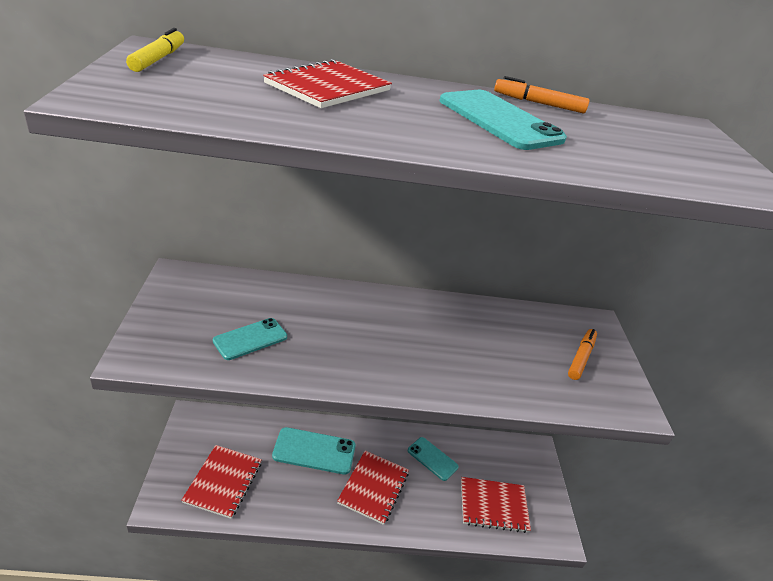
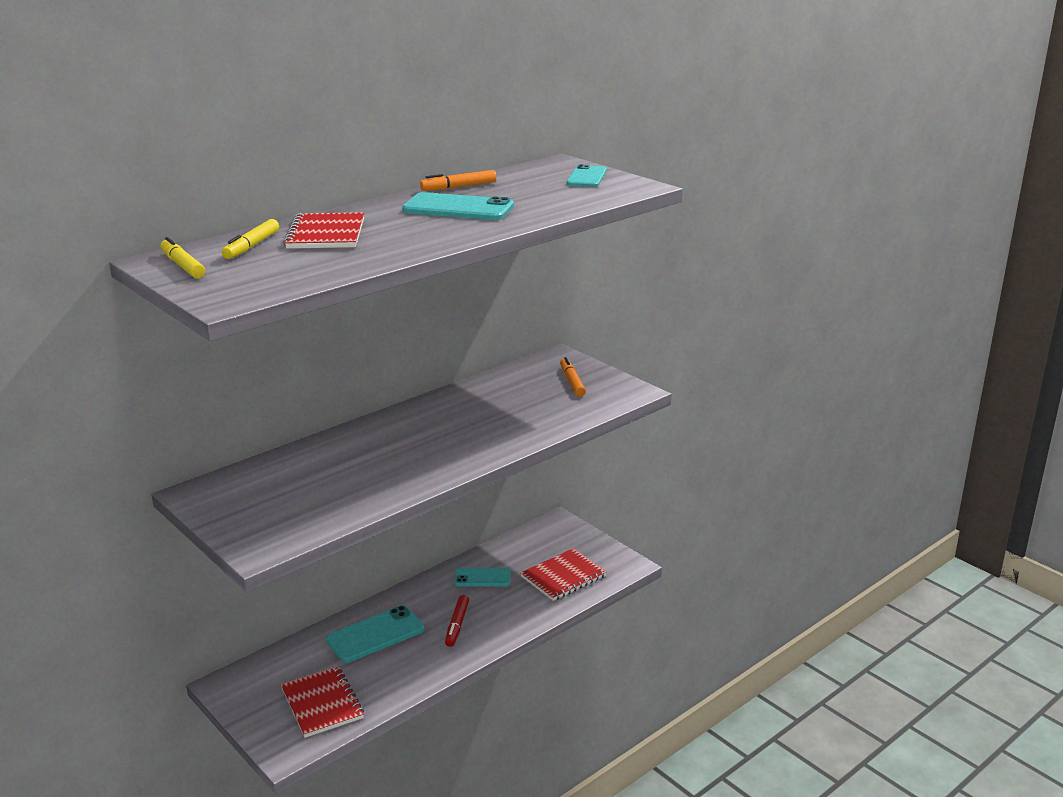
camera: 35 degrees left, 10 degrees down
(247, 69) = (252, 246): none -> yellow marker
(250, 339) = (327, 495): turquoise phone -> turquoise phone (586, 177)
(373, 487) = (457, 625): red notebook -> red marker

